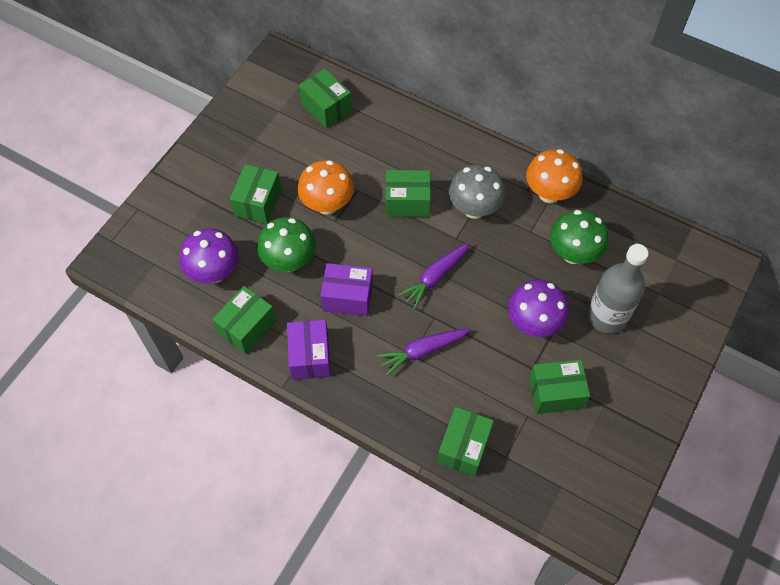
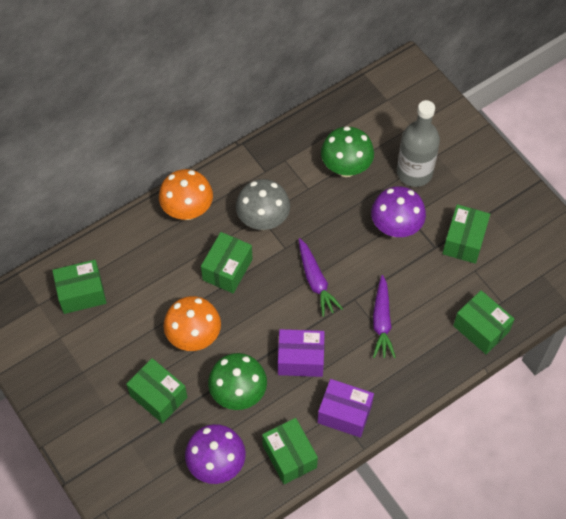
camera: 65 degrees left, 0 degrees up
(347, 297) = (300, 359): purple box -> purple box turned 60 degrees clockwise
(549, 194) = (278, 157): orange mushroom -> orange mushroom (187, 210)

